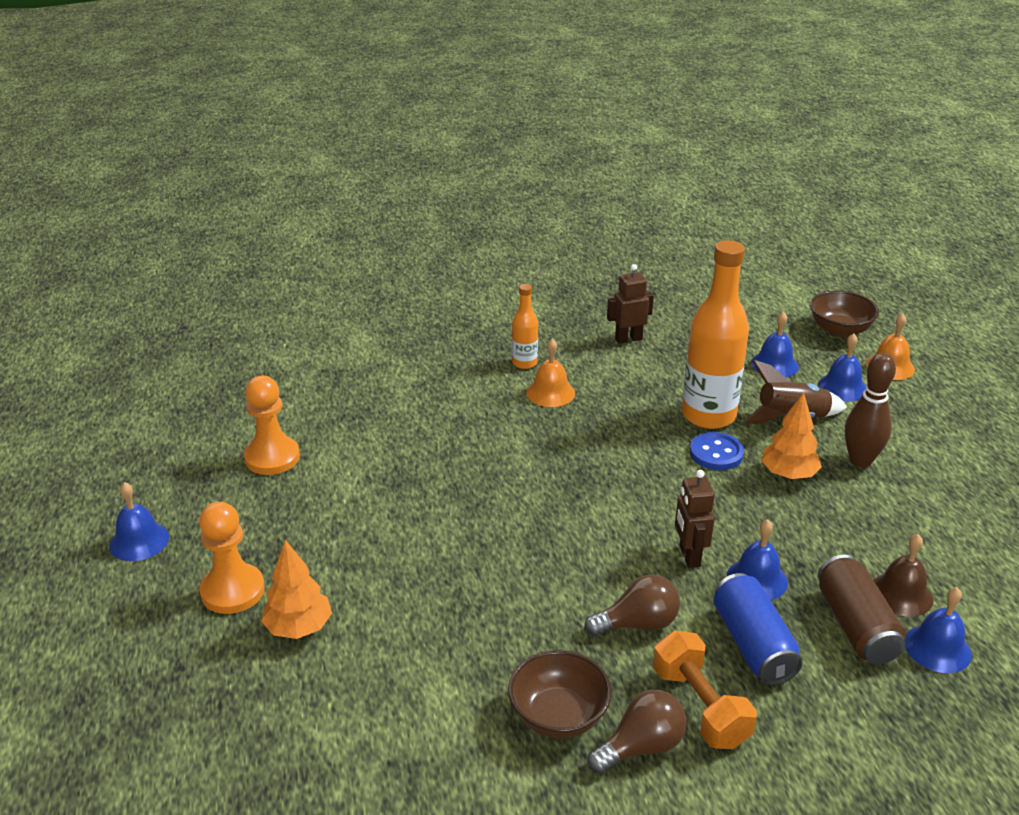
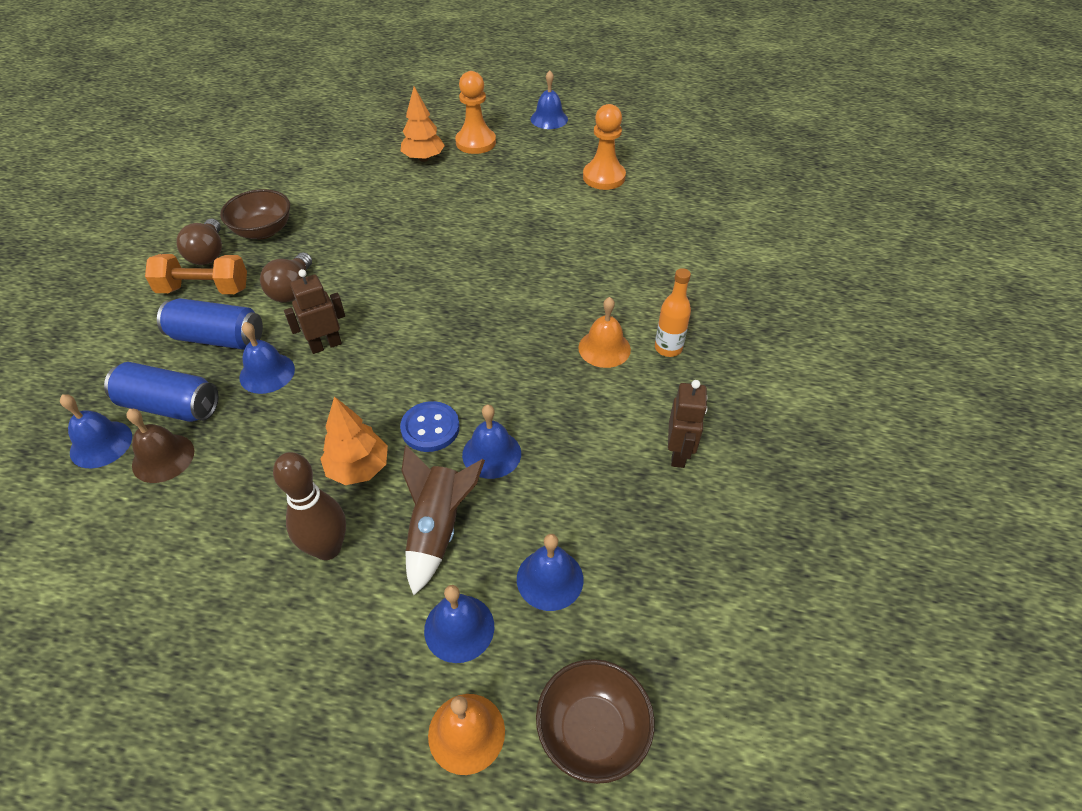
camera: 115 degrees right, 15 degrees up
(689, 556) = (325, 345): brown robot -> brown robot turned 45 degrees counterclockwise
(708, 415) = (491, 454): orange bottle -> blue bell
(856, 626) = (170, 406): brown can -> blue can

